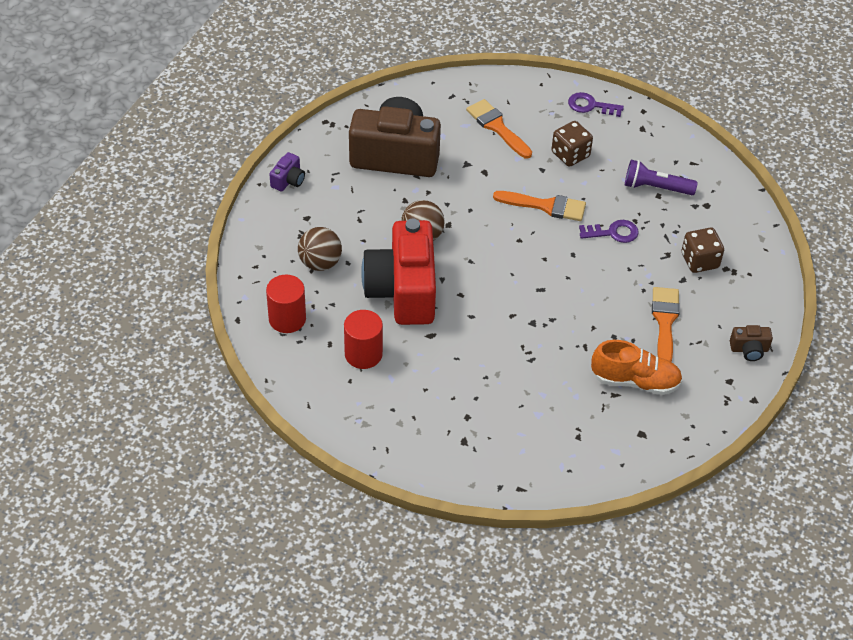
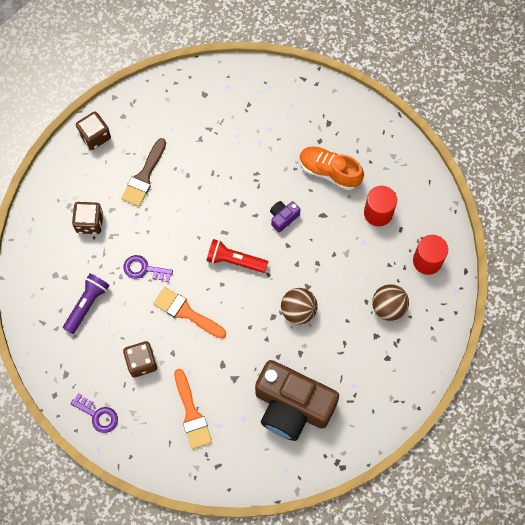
camera: 160 degrees left, 20 degrees up
(288, 180) = (393, 404): purple camera -> purple camera (283, 217)
(402, 290) = (331, 261): red camera -> none
(515, 265) = (235, 260): none -> red flashlight
(635, 381) = (189, 135): orange shoe -> orange shoe (329, 171)
(656, 188) = (87, 305): purple flashlight -> purple flashlight turned 90 degrees counterclockwise
(665, 322) = (144, 176): orange brush -> brown brush
(749, 349) = (95, 136): brown camera -> brown dice

